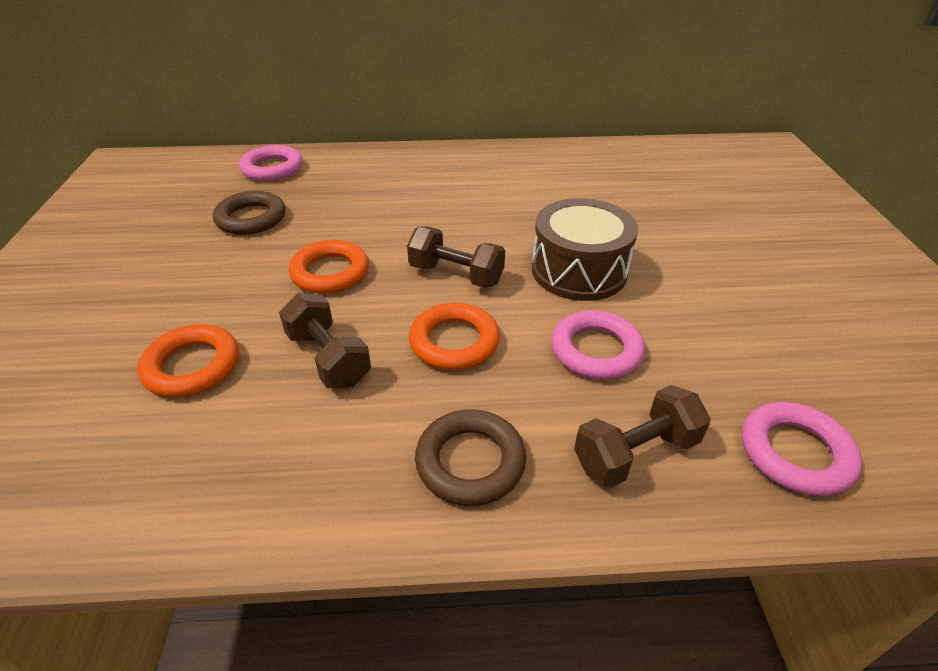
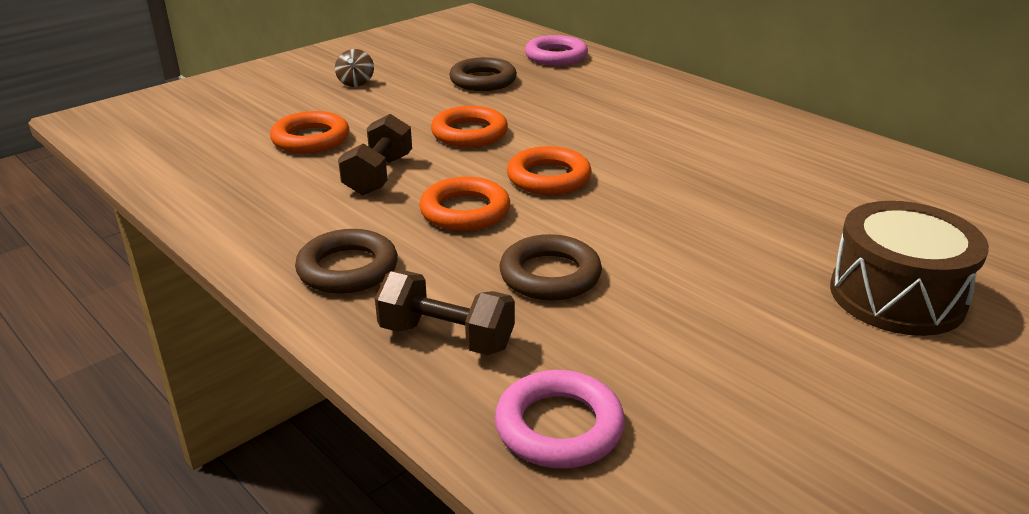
camera: 50 degrees right, 10 degrees down
(127, 281) = (356, 83): none -> brown spinning top
(456, 275) = (548, 178): brown dumbbell -> orange ring
(579, 271) = (652, 227): brown drum -> brown drum (896, 296)
(596, 350) = (550, 275): pink ring -> brown ring

